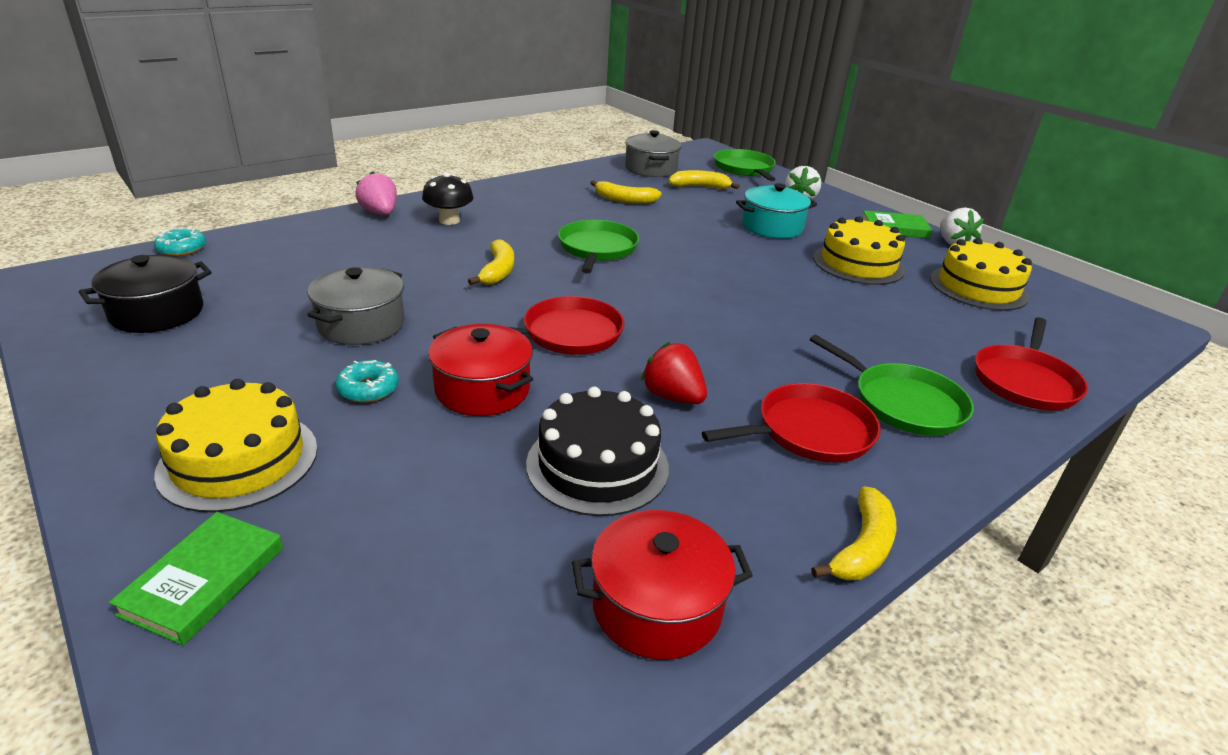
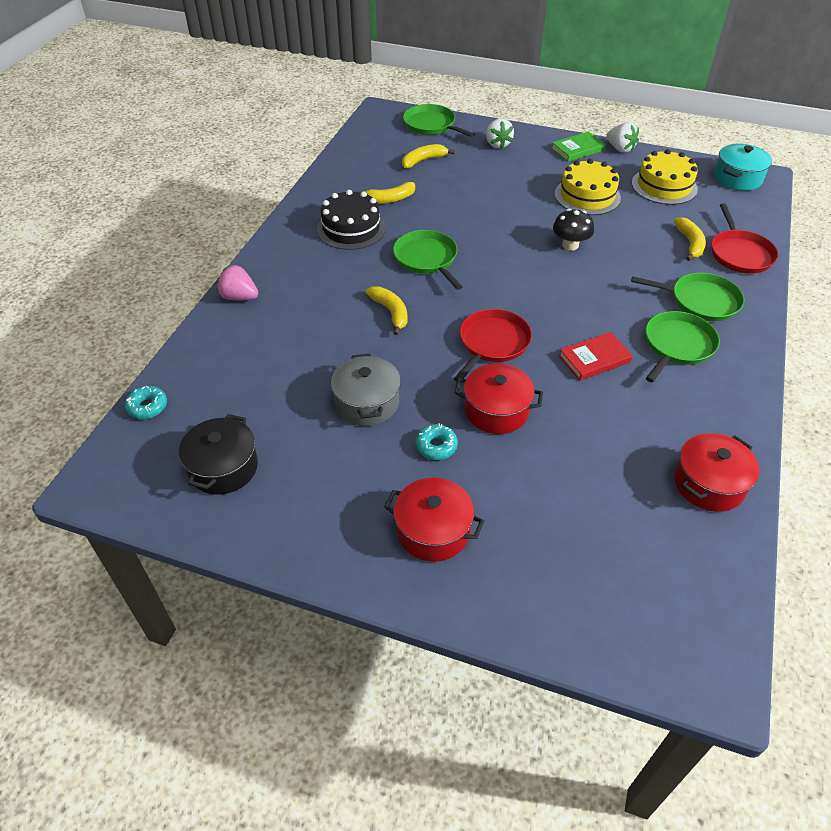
camera: 30 degrees left, 15 degrees up
(204, 580) = (512, 598): green book -> none
(239, 460) = (433, 530): yellow cake -> red pot
(449, 220) = (298, 280): black mushroom -> black mushroom (570, 245)
(597, 465) = (607, 425): black cake -> black cake (351, 228)
(651, 169) = (369, 154): grey pot -> none
(672, 396) = (594, 359): red strawberry -> red book
(772, 227) = (508, 183): turquoise pot -> turquoise pot (737, 178)
(809, 431) = (677, 345): red pan -> green pan
(862, 547) = (756, 402): yellow banana -> yellow banana (690, 243)

